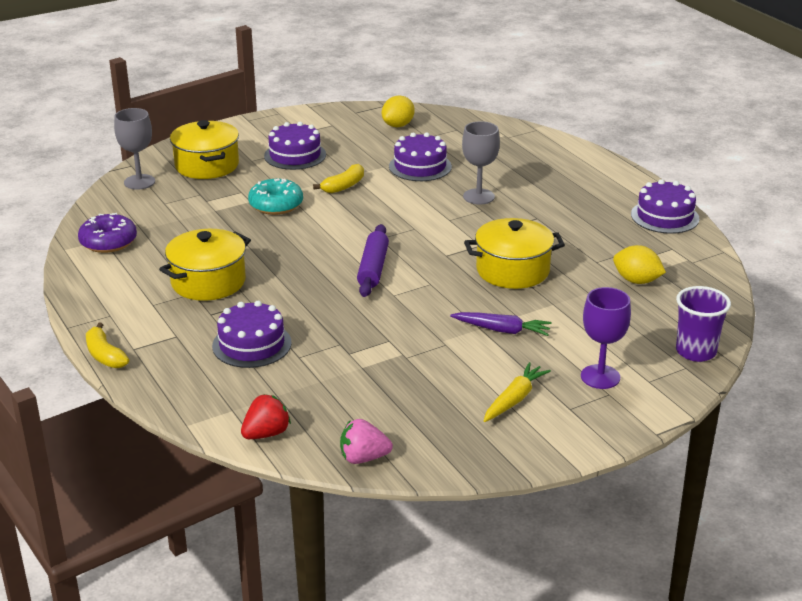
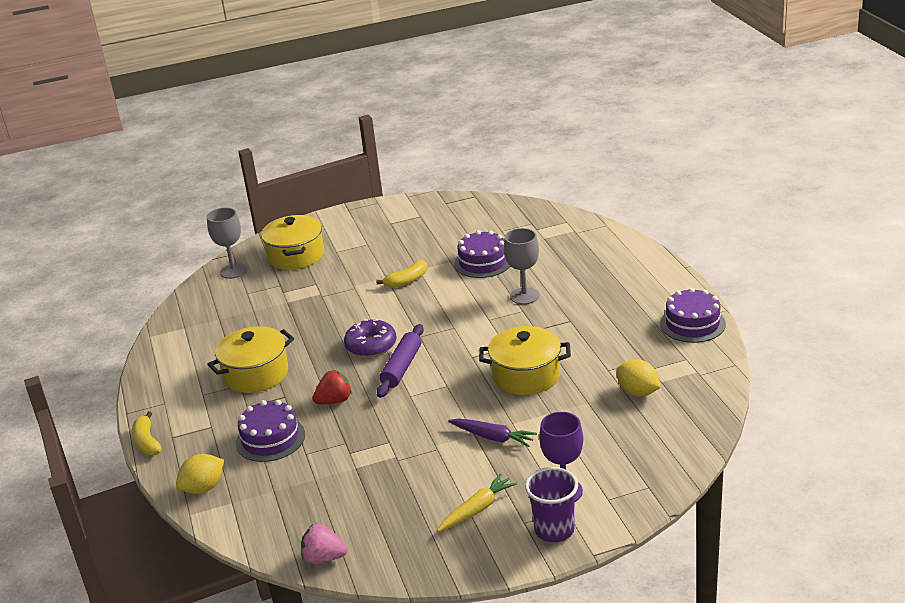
camera: 15 degrees right, 0 degrees up
(108, 242) = (187, 330): purple donut -> purple donut (371, 346)
(266, 434) = (251, 527): red strawberry -> red strawberry (334, 401)
(276, 205) = (341, 298): turquoise donut -> none
(295, 155) = (375, 247): purple cake -> none
(398, 125) = (479, 218): yellow lemon -> yellow lemon (203, 488)
(695, 351) = (664, 471): purple cup -> purple cup (554, 530)

